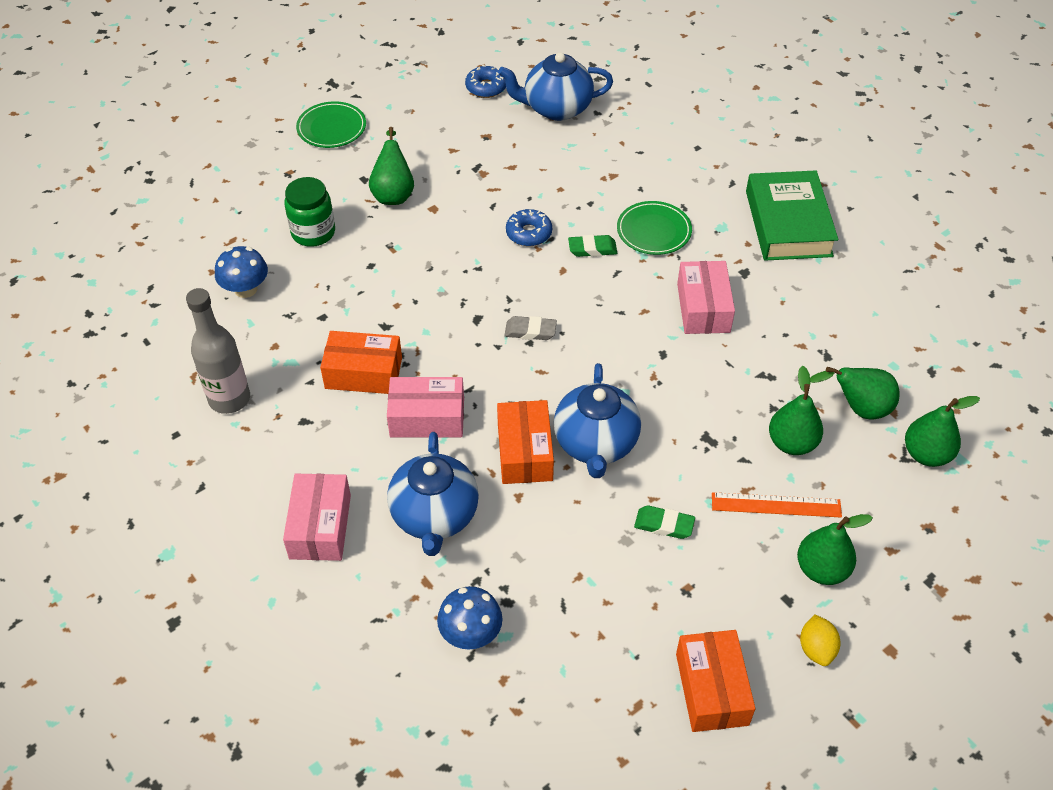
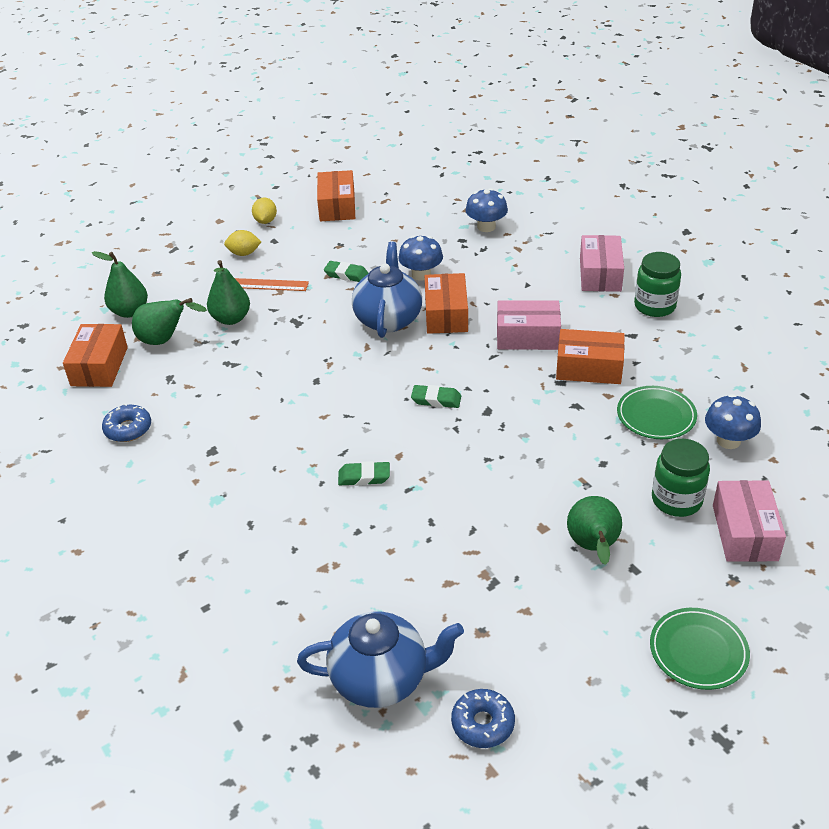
camera: 175 degrees left, 10 degrees down
(229, 399) = (703, 350): grey bottle -> none
(264, 468) = (654, 306): none -> green jar
(434, 516) = (515, 279): blue teapot -> none
(529, 233) = (432, 495): blue donut -> blue donut (128, 429)
(530, 331) = (436, 399): grey eraser -> green eraser
(561, 525) = (421, 274): none -> blue mushroom
(654, 231) = (292, 496): green plate -> green plate (656, 416)
(703, 308) = (266, 418): pink box -> pink box (744, 532)
(788, 223) = (141, 502): green book -> none
(821, 569) = (244, 253): green pear -> yellow lemon
(914, 370) = (99, 366): none -> orange box

